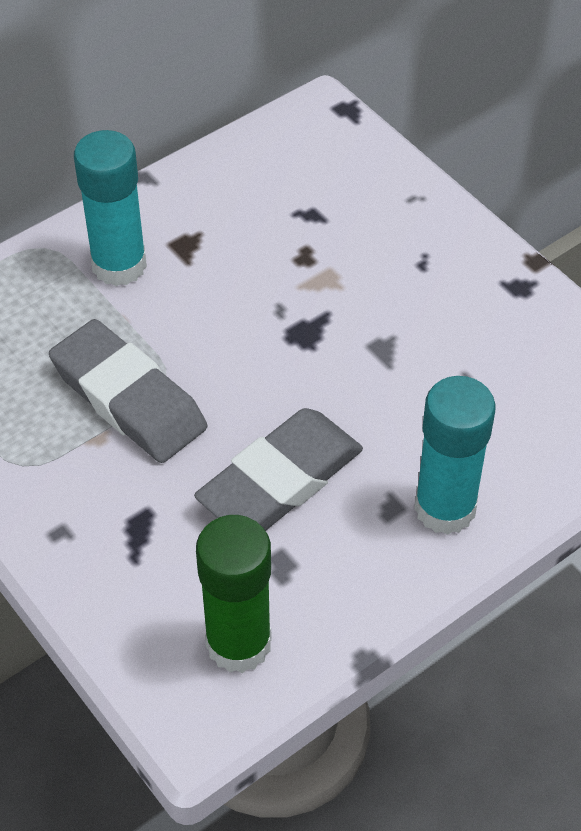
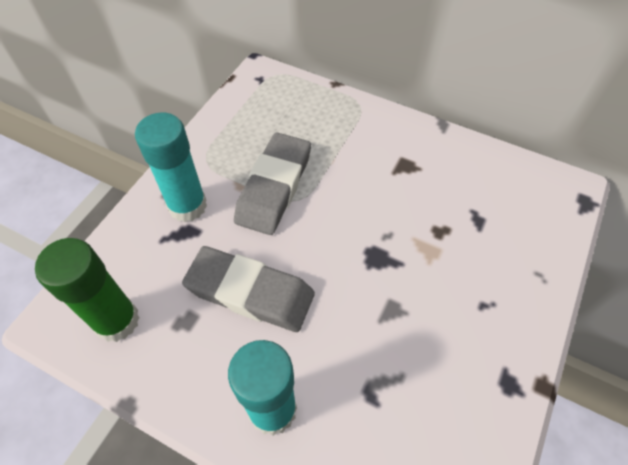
camera: 65 degrees right, 5 degrees up
(119, 265) = (368, 141): turquoise glue stick -> turquoise glue stick (187, 206)

